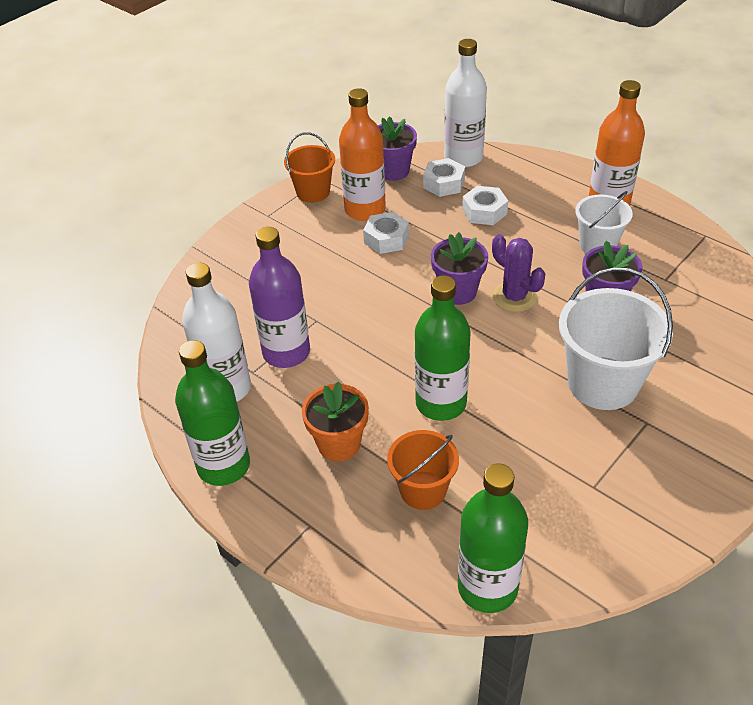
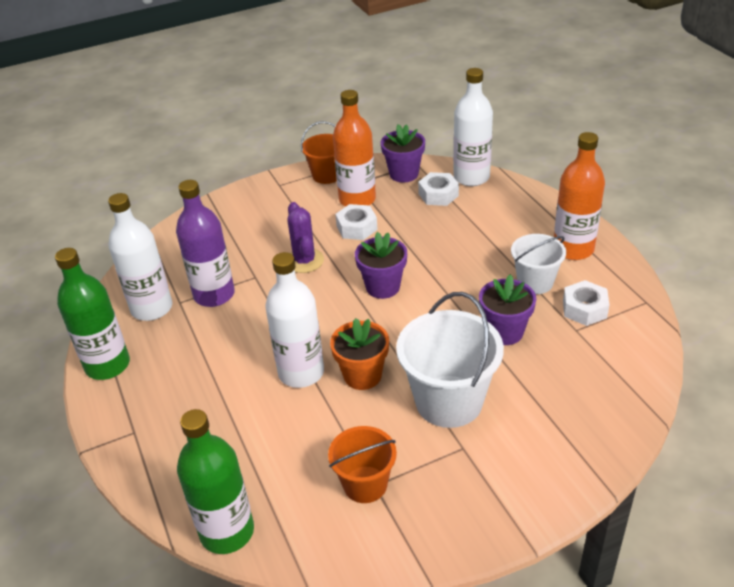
camera: 25 degrees right, 5 degrees down
(339, 444) = (200, 378): orange flower pot -> orange flower pot (362, 375)
(423, 490) = (235, 436): orange bucket -> orange bucket (365, 484)
(441, 403) = (301, 372): green bottle -> white bottle
(484, 211) = (455, 227): white nut -> white nut (584, 309)
(514, 297) = (427, 305): purple cactus -> purple cactus (304, 261)

